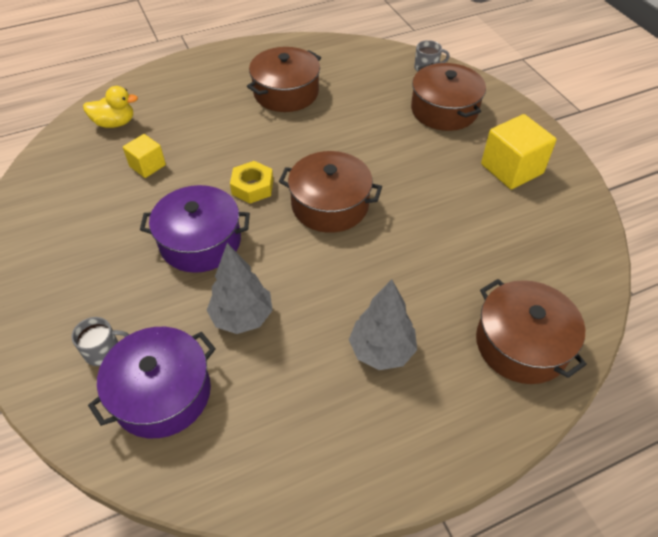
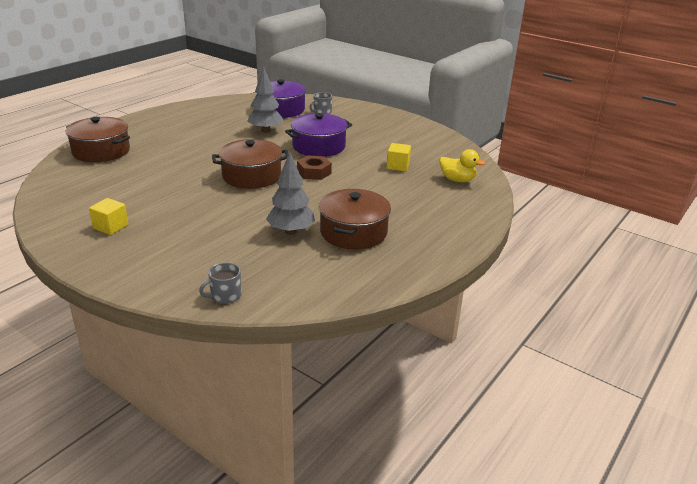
camera: 150 degrees right, 20 degrees down
(115, 123) = (457, 180): yellow duck -> yellow duck turned 120 degrees counterclockwise
(252, 187) = (314, 172): yellow nut -> brown nut
(382, 351) = (182, 136): grey tree -> grey tree (291, 231)
(444, 110) = (188, 257): brown pot -> none
(511, 169) = (111, 227): yellow cube -> yellow cube, size x0.59

